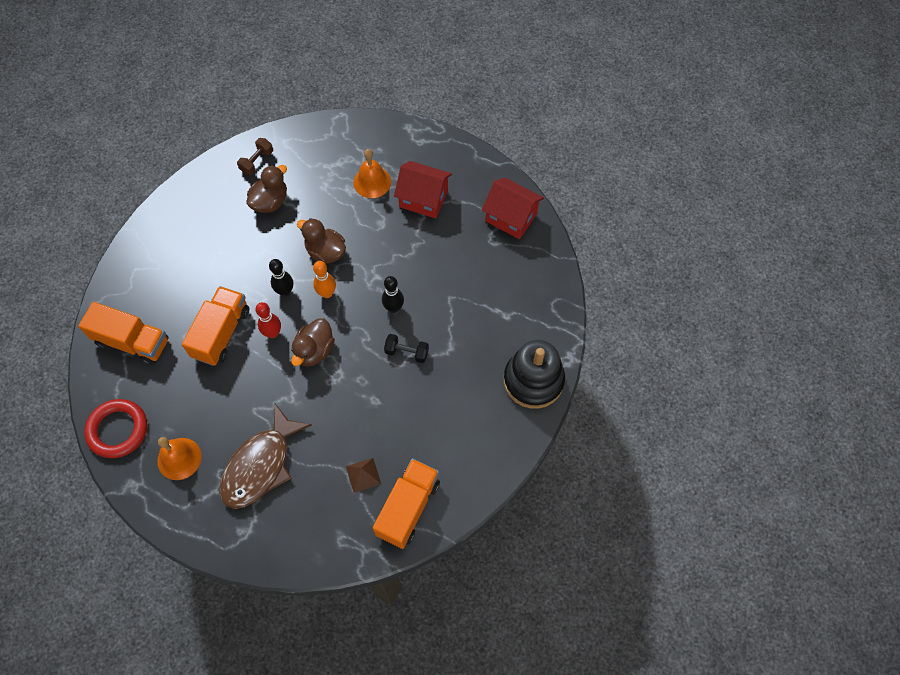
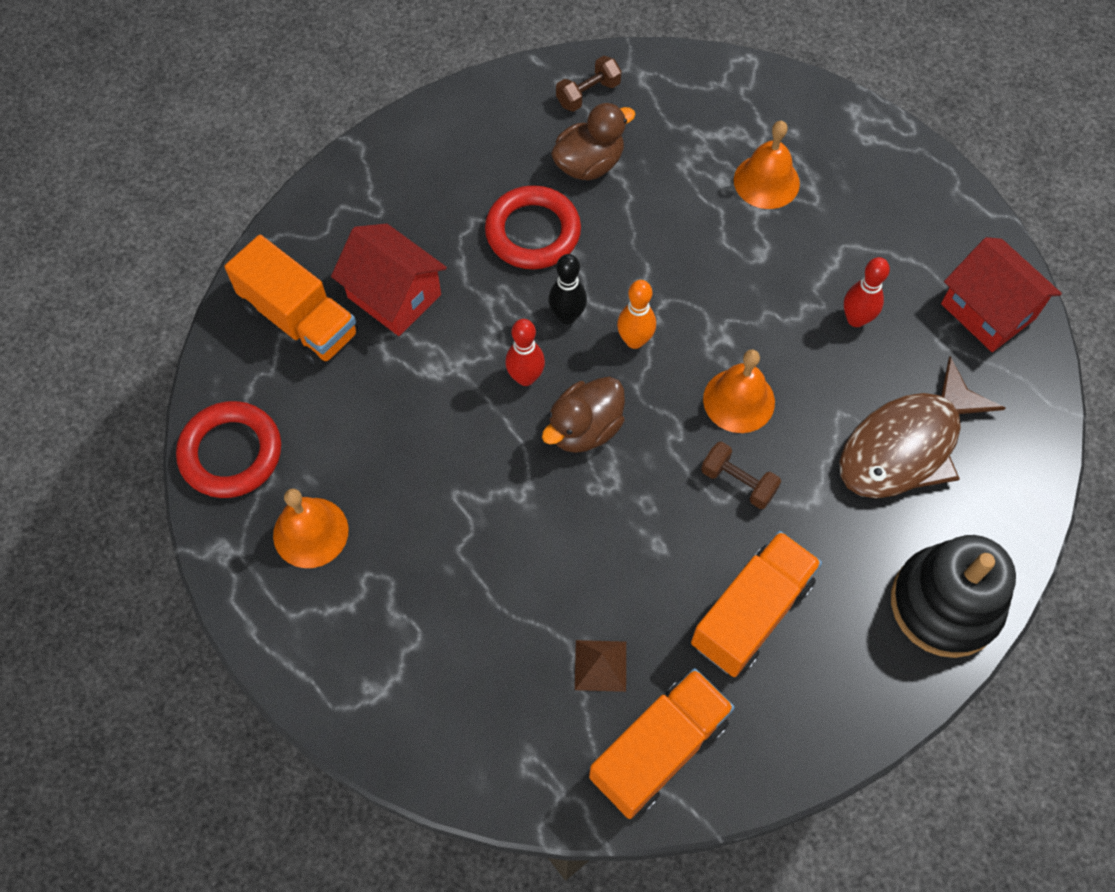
camera: 20 degrees right, 0 degrees up
(221, 333) = (443, 351): orange truck -> orange truck (751, 613)
(251, 250) = (533, 232): none -> red ring
(261, 465) = (437, 589): brown fish -> brown fish (906, 445)
(325, 252) = (653, 272): brown duck -> none
(394, 308) = (739, 400): black bowling pin -> orange bell
(407, 352) = (738, 482): black dumbbell -> brown dumbbell
(423, 199) = (845, 235): red house -> red house (394, 296)
(443, 243) = (856, 319): none -> red bowling pin

